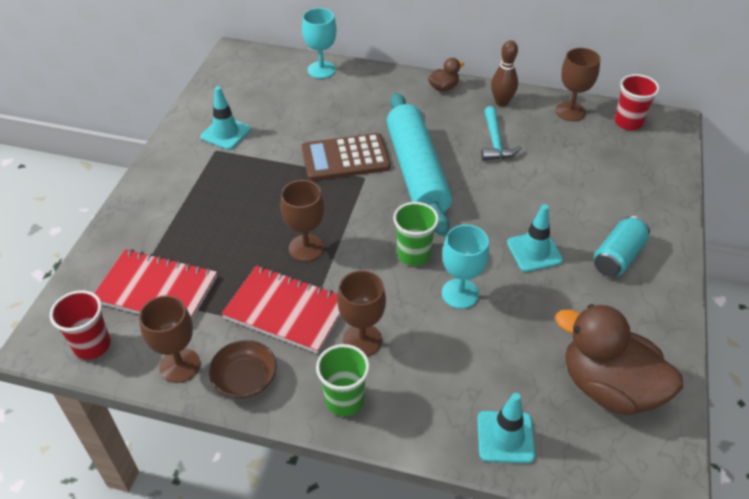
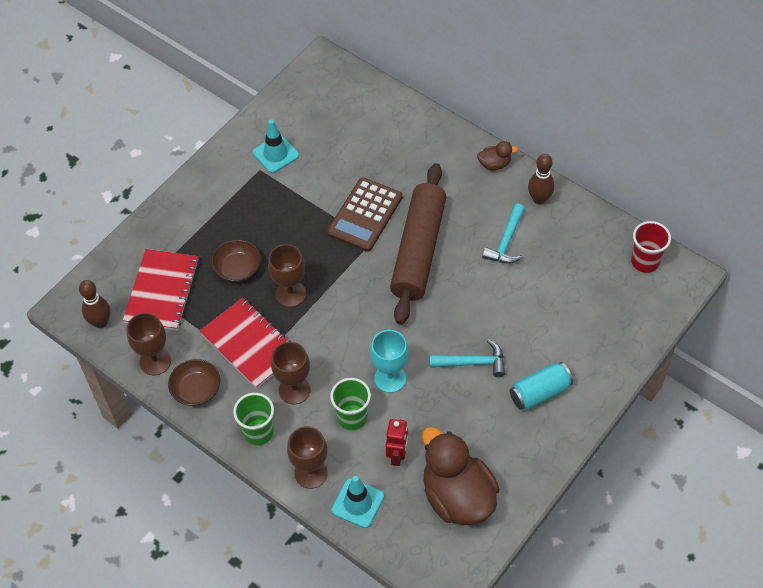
camera: 25 degrees right, 10 degrees up
(92, 345) = (100, 322): red cup -> brown bowling pin
(156, 289) = (162, 291): red notebook -> red notebook turned 60 degrees clockwise
(235, 242) = (237, 268): none -> brown bowl
(321, 70) = (392, 107): turquoise goblet -> none
(345, 158) = (365, 215): brown calculator -> brown calculator turned 75 degrees counterclockwise
(413, 254) = (372, 330): green cup -> green cup (352, 417)
(416, 172) = (418, 250): turquoise rolling pin -> brown rolling pin
(517, 368) = (397, 455): none -> red robot
(534, 251) = (472, 363): turquoise traffic cone -> turquoise hammer
(570, 111) = (598, 231): brown goblet -> brown goblet (311, 473)

